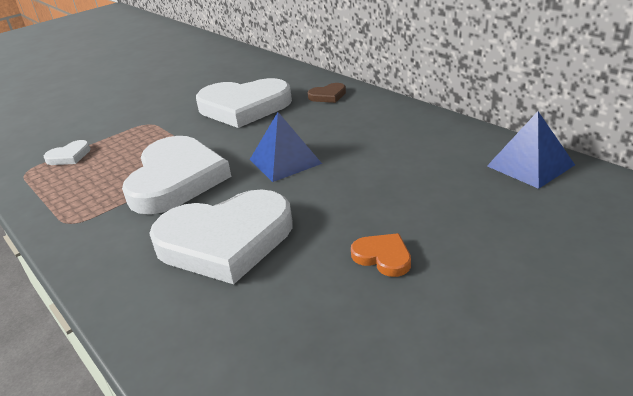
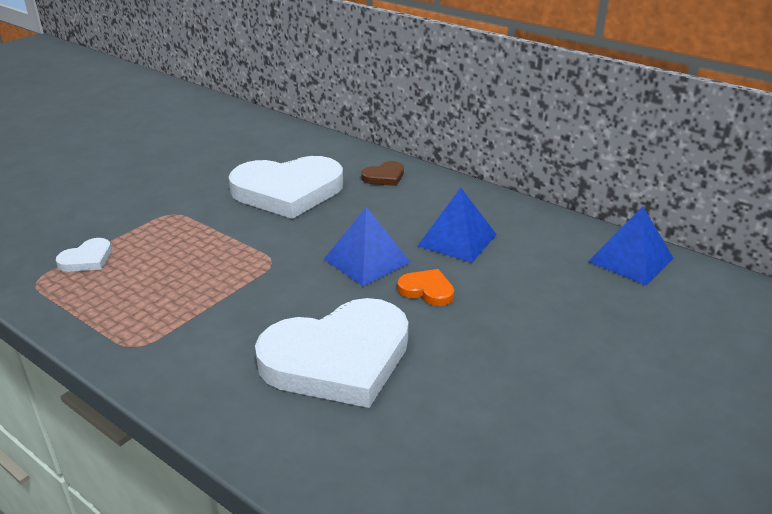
camera: 15 degrees left, 0 degrees up
(176, 179) = (244, 286): white heart -> none
(370, 146) = (457, 240): none -> blue pyramid
(383, 257) = (517, 367): orange heart -> orange heart (427, 290)

